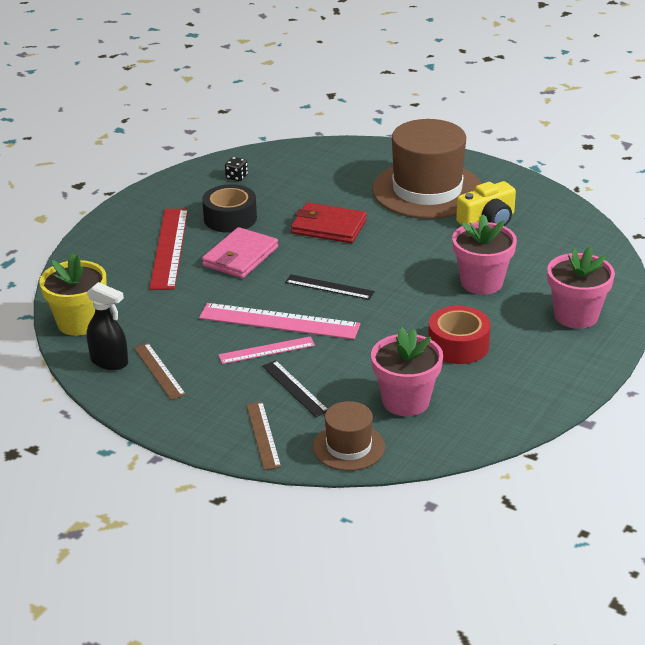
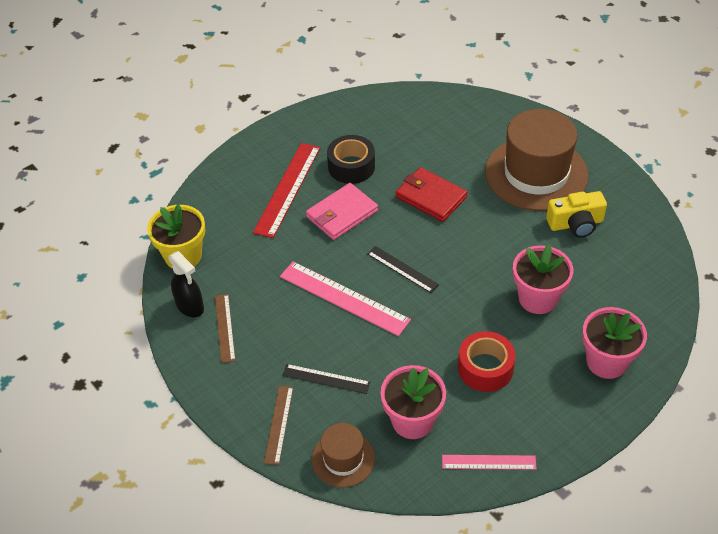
camera: 20 degrees right, 15 degrees up
(236, 177) = (376, 119): black dice -> none
(266, 350) = (320, 328): pink ruler -> pink ruler (488, 462)
(295, 388) = (326, 379): black ruler -> black ruler turned 60 degrees counterclockwise

